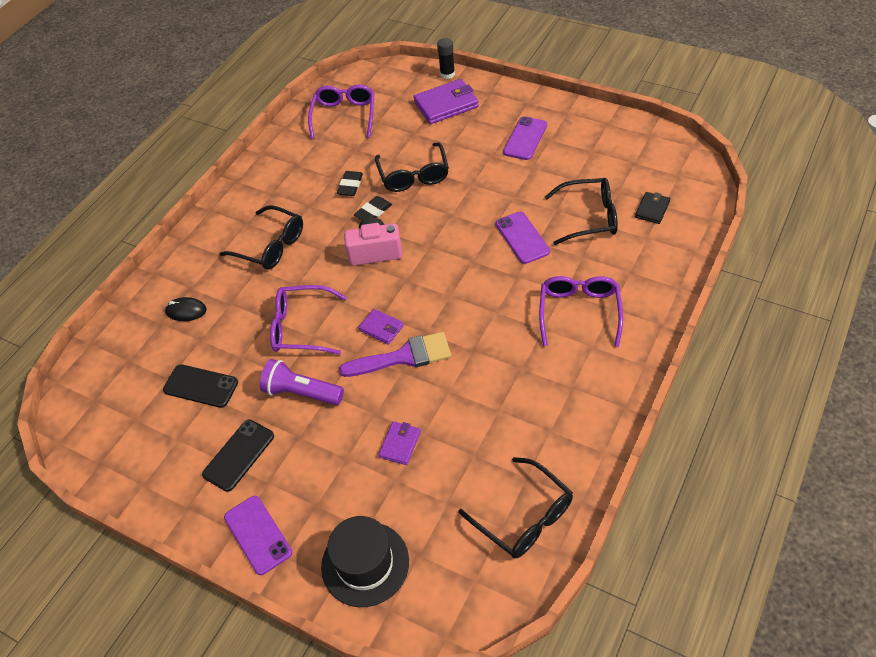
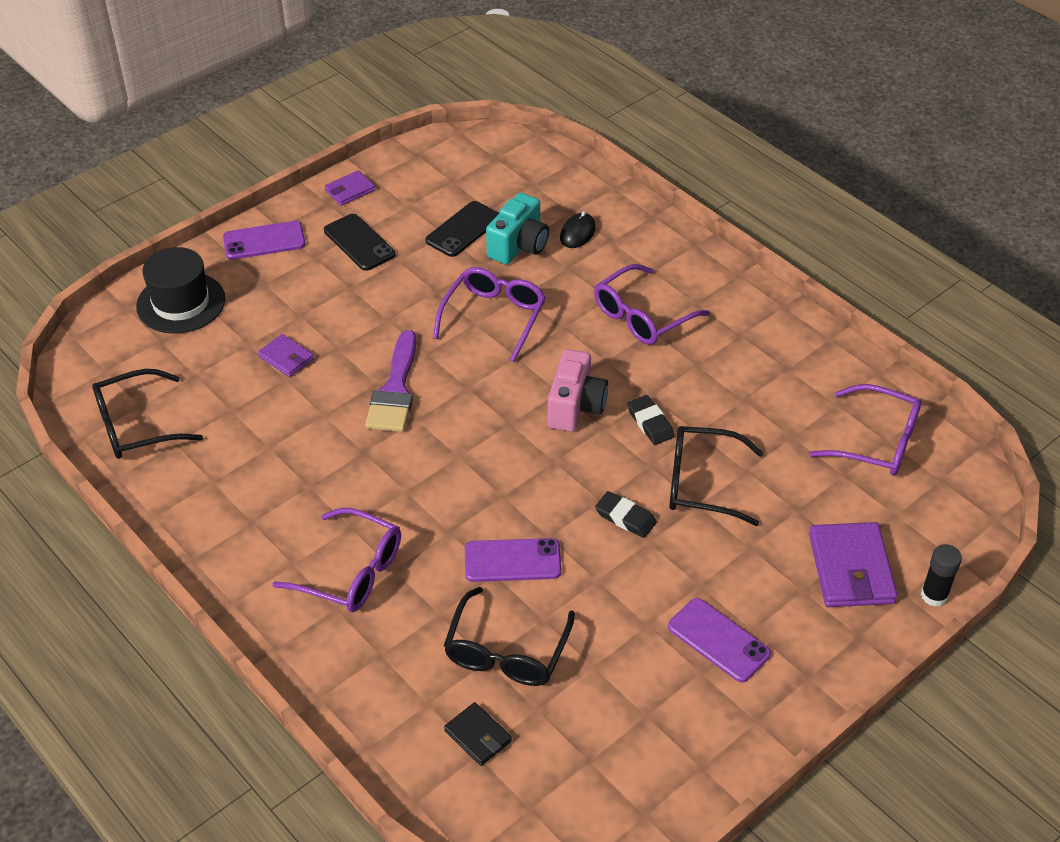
camera: 105 degrees right, 5 degrees down
(212, 342) = (519, 246): none -> turquoise camera
(271, 246) = (642, 316): black glasses -> purple glasses
(302, 392) = (403, 300): purple flashlight -> none
(350, 186) = (715, 413): black eraser -> black eraser (625, 517)
(381, 328) = (449, 382): purple wallet -> purple wallet (350, 190)

